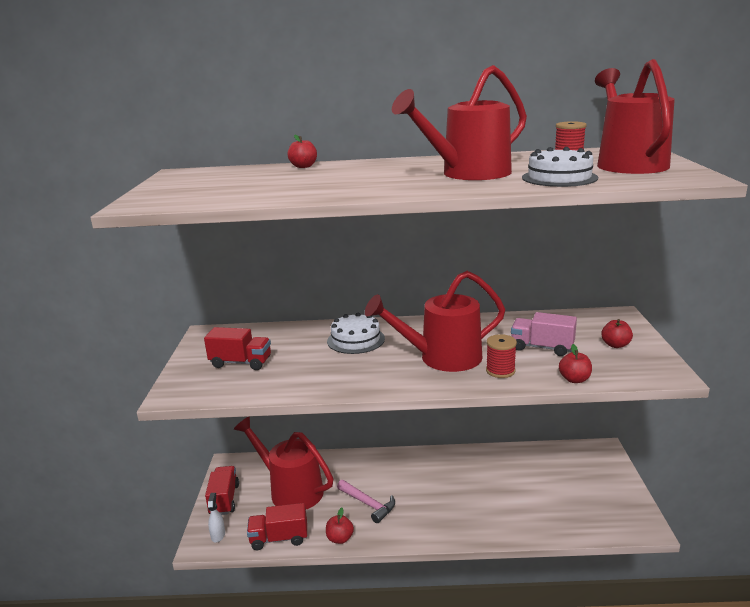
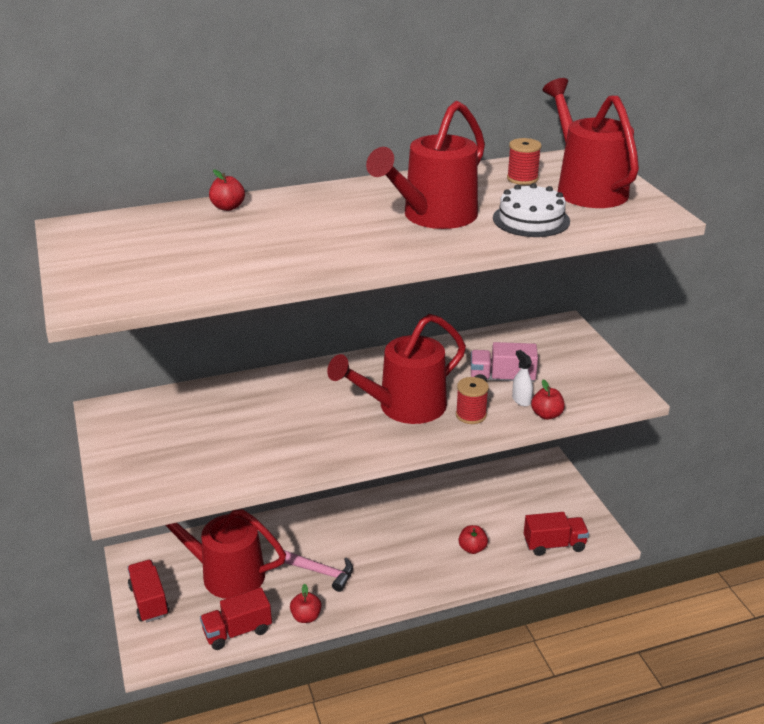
camera: 20 degrees left, 10 degrees up
(218, 535) = (163, 643): white spray bottle -> white spray bottle (521, 400)
(241, 363) = (176, 447): red truck -> red truck (554, 545)
(356, 340) = (296, 396): white cake -> none
(615, 345) = (572, 366): red apple -> red apple (472, 548)

